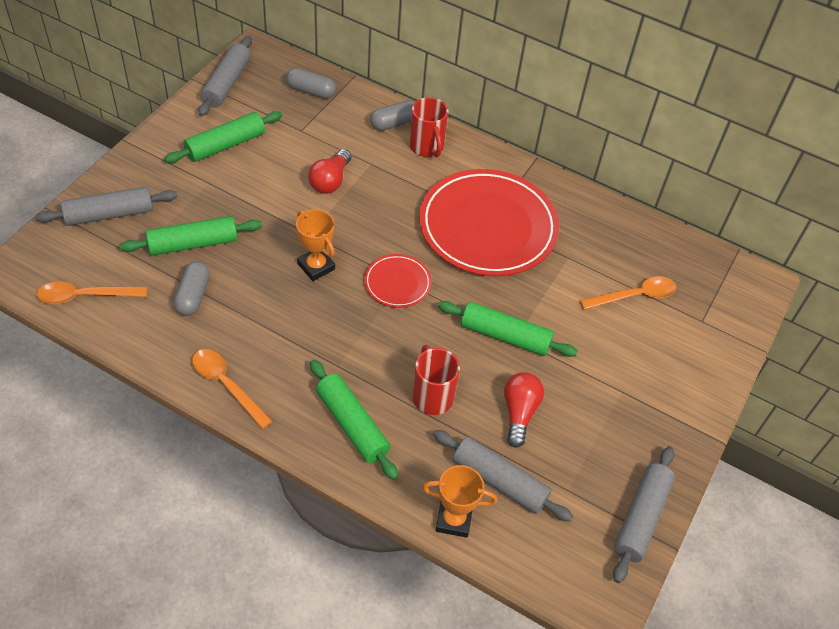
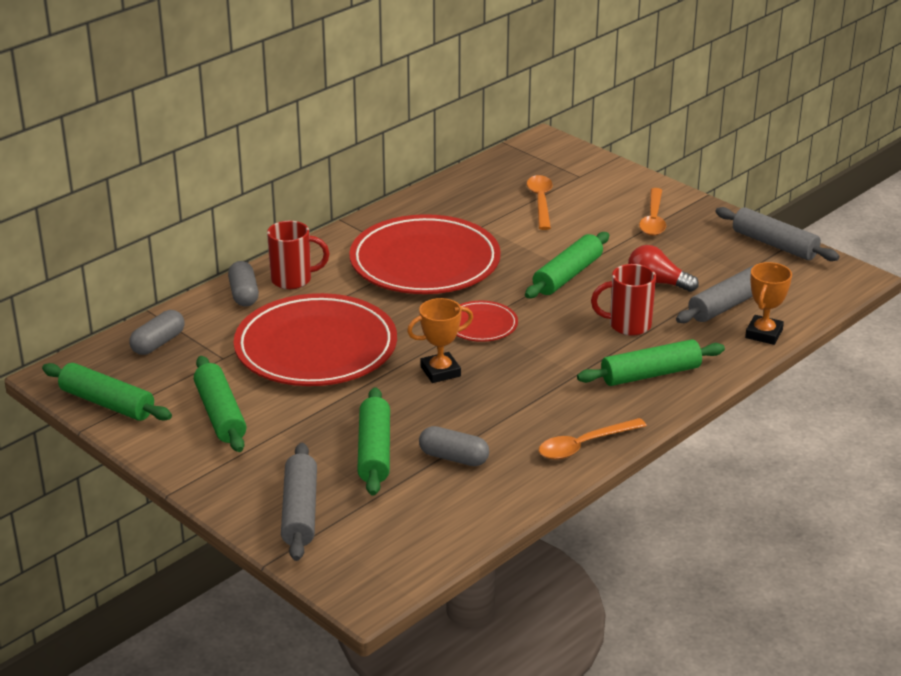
camera: 70 degrees left, 20 degrees down
(85, 296) = (427, 537): orange spoon -> orange spoon (653, 219)
(227, 83) = (107, 403): grey rolling pin -> green rolling pin
(330, 181) = (316, 347): red light bulb -> red plate

